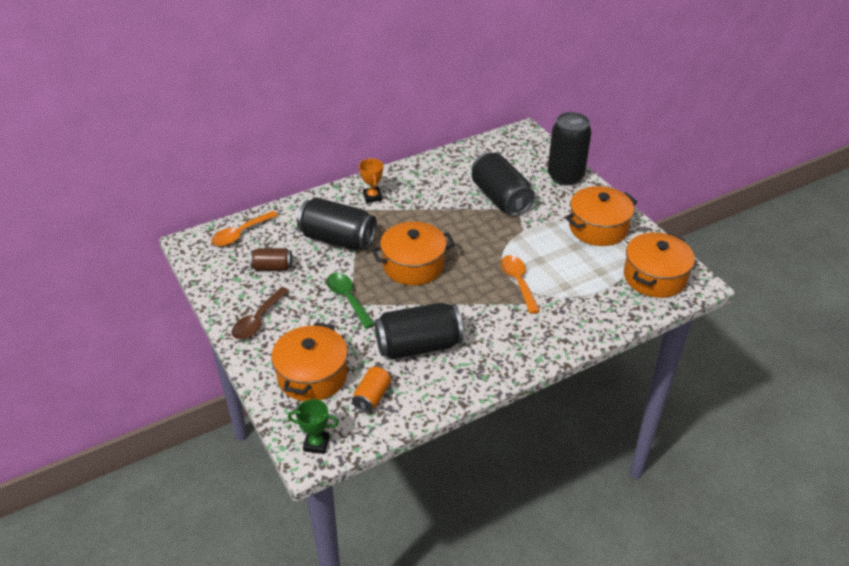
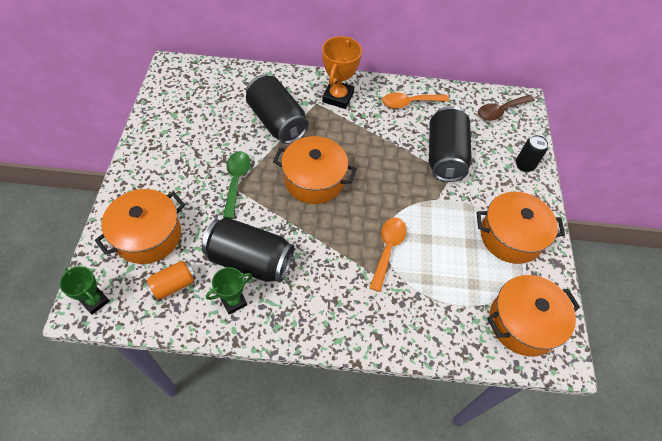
camera: 30 degrees right, 15 degrees up
(240, 234) = (211, 77): orange spoon -> orange spoon (409, 103)
(258, 320) = (156, 161): brown spoon -> brown spoon (500, 111)
(272, 267) = (207, 120): brown can -> none
(372, 197) = (338, 97): orange trophy -> orange trophy, size x1.60
(434, 379) = (233, 301): none -> green trophy
(565, 176) = (524, 165): black can -> black can, size x0.53

